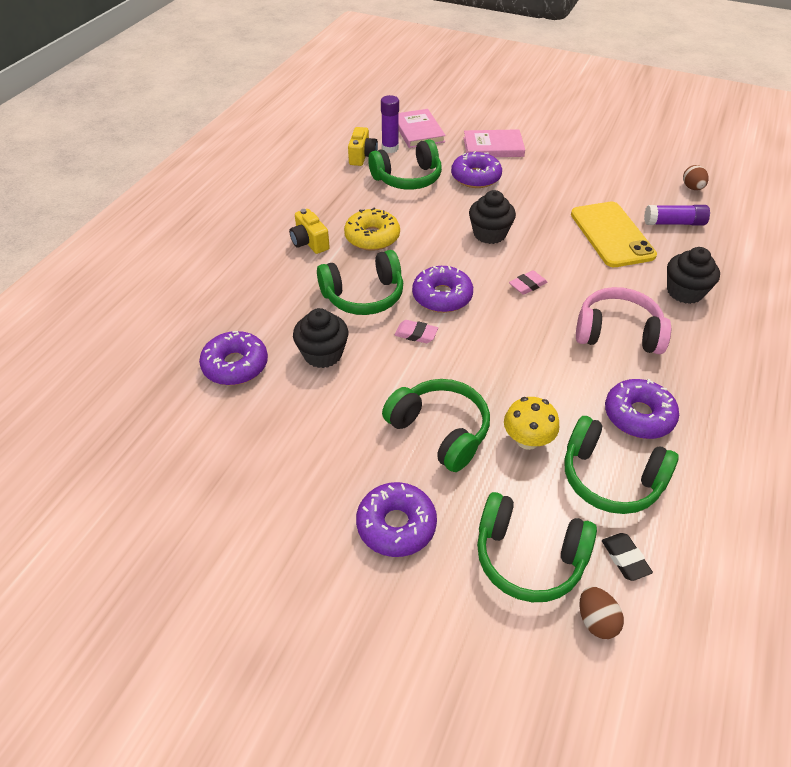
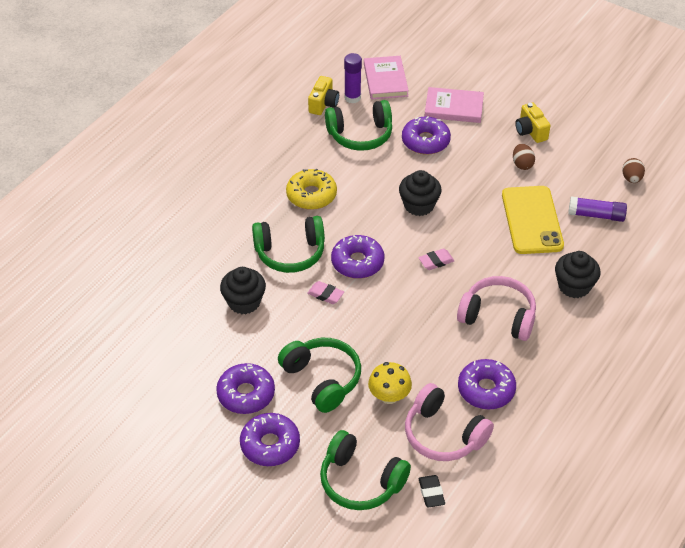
camera: 10 degrees right, 0 degrees up
(235, 365) = (172, 302): purple donut -> purple donut (246, 394)
(309, 242) = (254, 193): yellow camera -> yellow camera (530, 131)
(596, 620) = (394, 530): brown egg -> brown egg (522, 164)
(610, 478) = (443, 434): green headphones -> pink headphones

